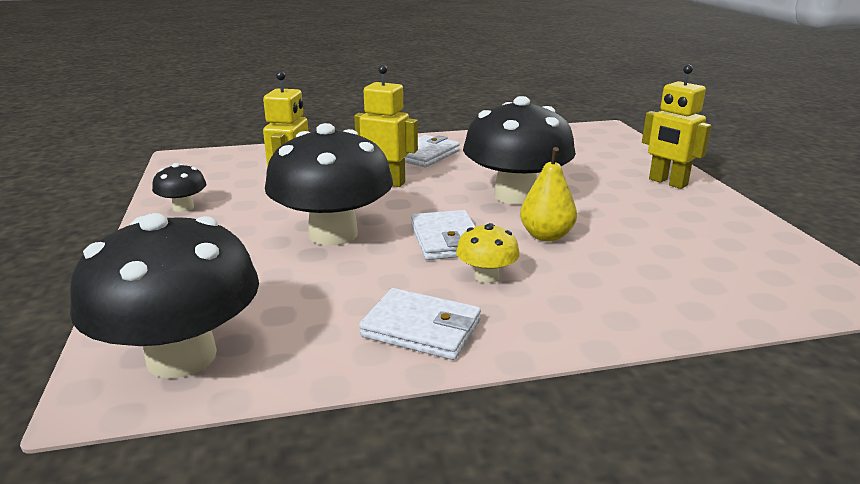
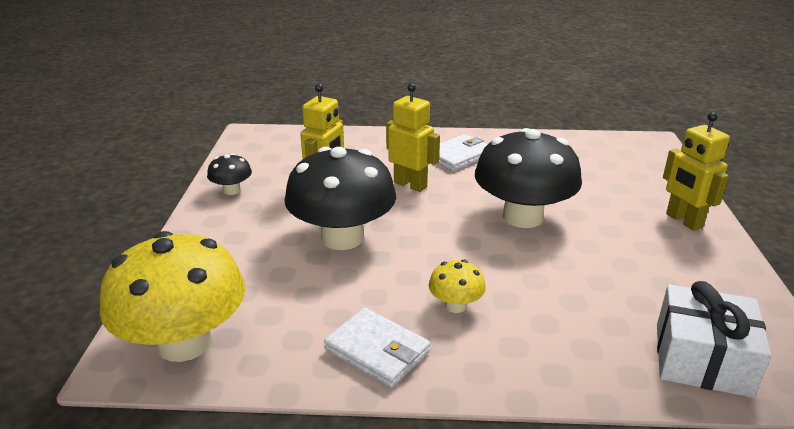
camera: 15 degrees right, 5 degrees up
(181, 357) = (184, 343): black mushroom -> yellow mushroom
(446, 239) = (437, 258): white wallet -> none
(546, 236) = (530, 268): yellow pear -> none
(749, 286) = (702, 359): none -> white gift

